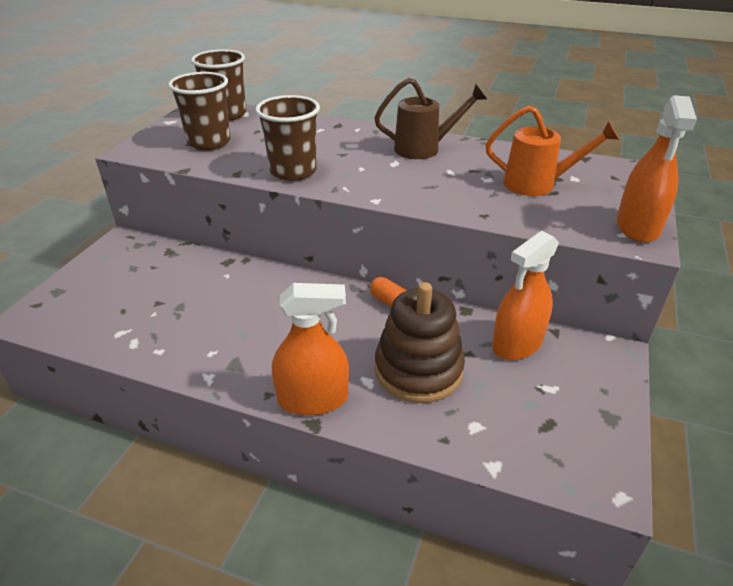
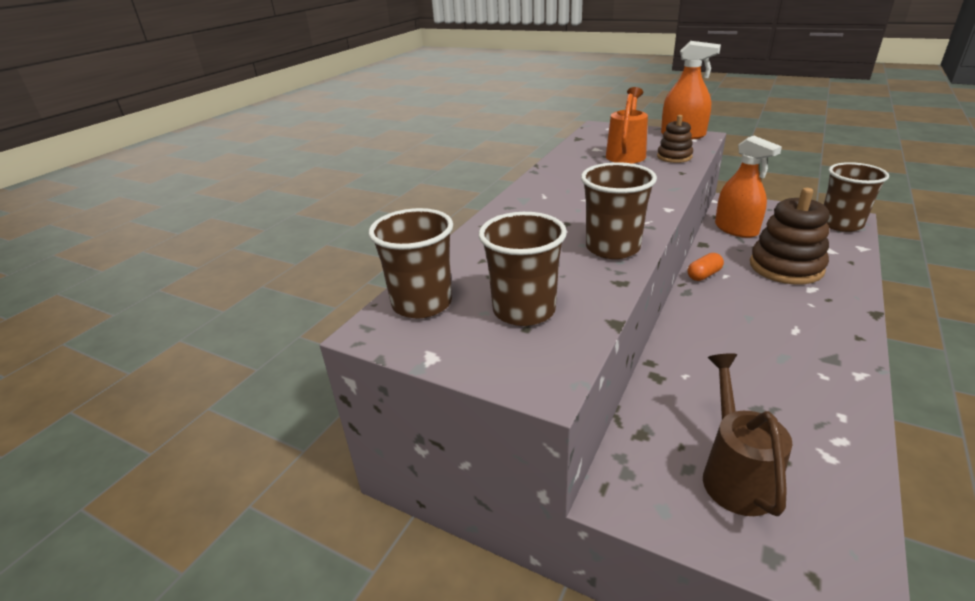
camera: 80 degrees left, 5 degrees down
(313, 399) = (849, 314): orange spray bottle -> none
(424, 149) = (557, 187): brown watering can -> brown watering can (735, 474)
(538, 214) = (674, 157): none -> brown stacking toy
(576, 465) = (841, 224): none -> brown cup

